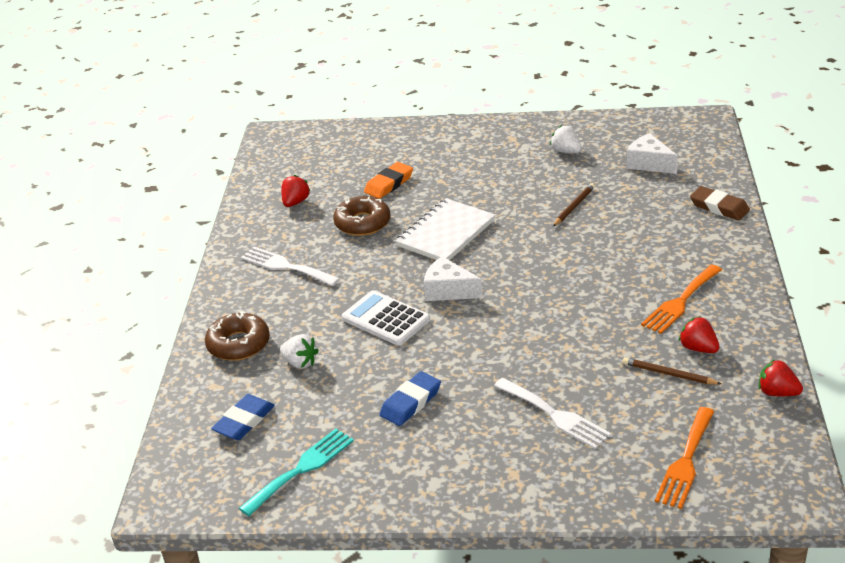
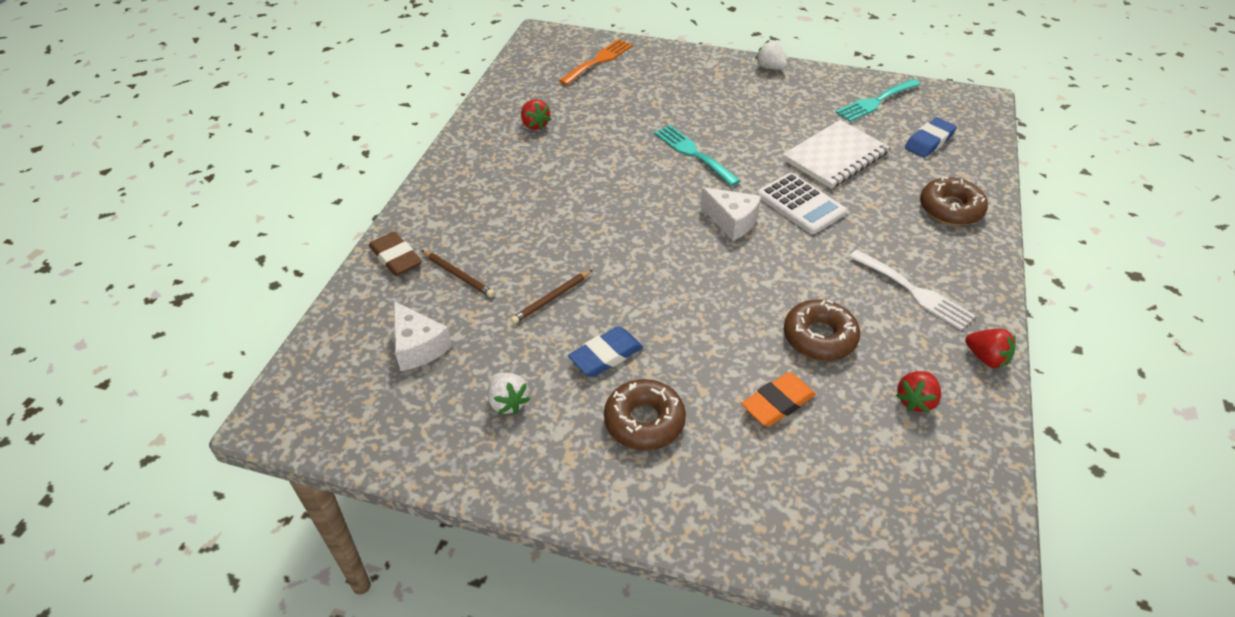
camera: 170 degrees left, 10 degrees up
(300, 363) = (885, 179): white strawberry -> white strawberry (770, 67)
(410, 402) = (786, 129): blue eraser -> blue eraser (606, 355)
(446, 233) = (717, 295): white notebook -> white notebook (835, 156)
(473, 160) = (644, 421): none -> brown donut
(507, 351) = (693, 153): none -> turquoise fork
(555, 415) = (674, 101): white fork -> none
(669, 374) = (571, 112): brown pencil -> brown pencil (458, 275)
(680, 302) = (519, 164): orange fork -> none
(777, 392) = (503, 86): red strawberry -> red strawberry (986, 358)

